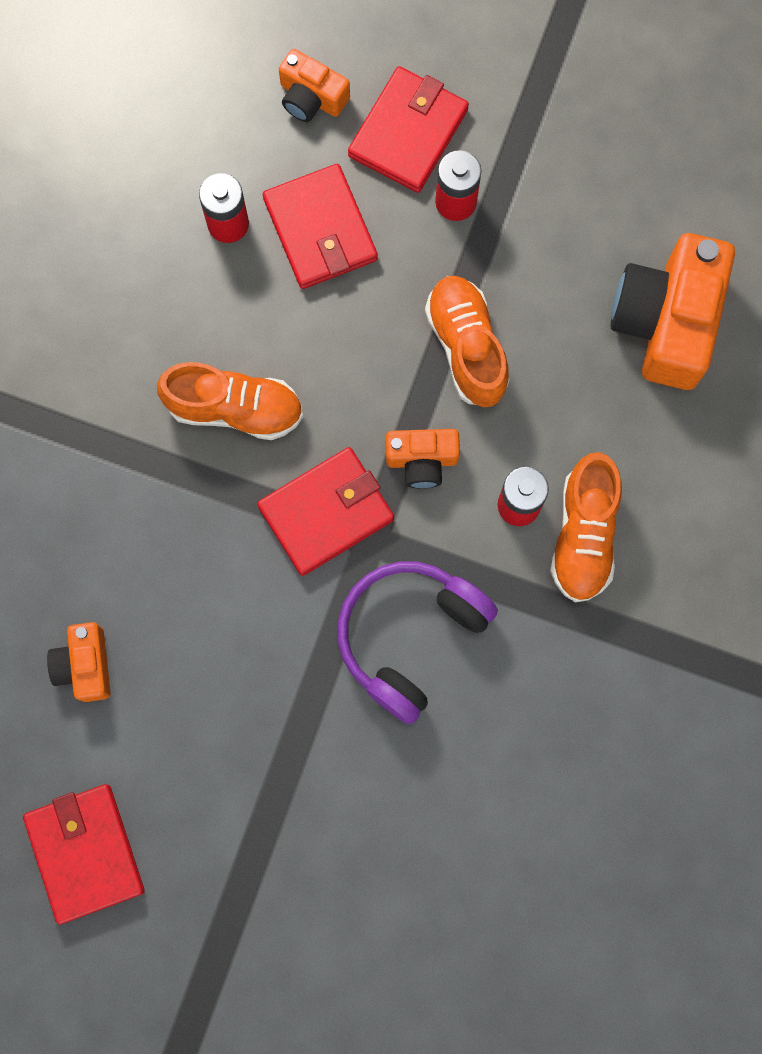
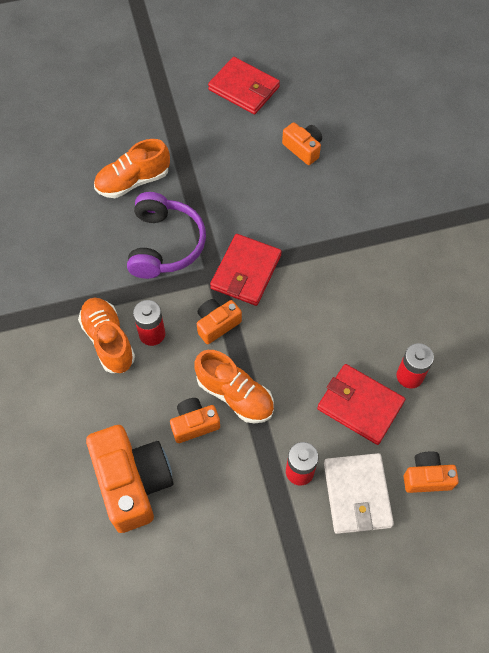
camera: 145 degrees right, 15 degrees down
(235, 408) = (328, 290): orange shoe -> orange shoe (133, 181)
(408, 133) = (357, 494): red wallet -> white wallet
(544, 344) = (194, 424): none -> orange camera

